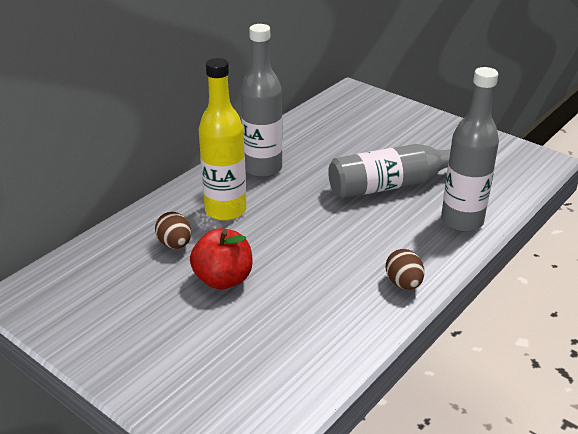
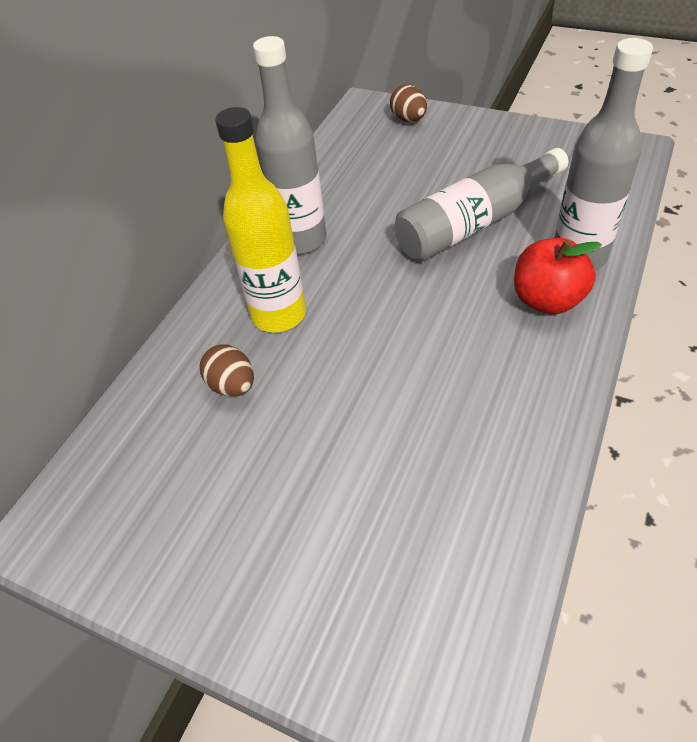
camera: 10 degrees left, 15 degrees up
(223, 279) = (319, 424): red apple -> red apple (547, 300)
(403, 283) = (552, 368): brown egg -> brown egg (408, 119)

